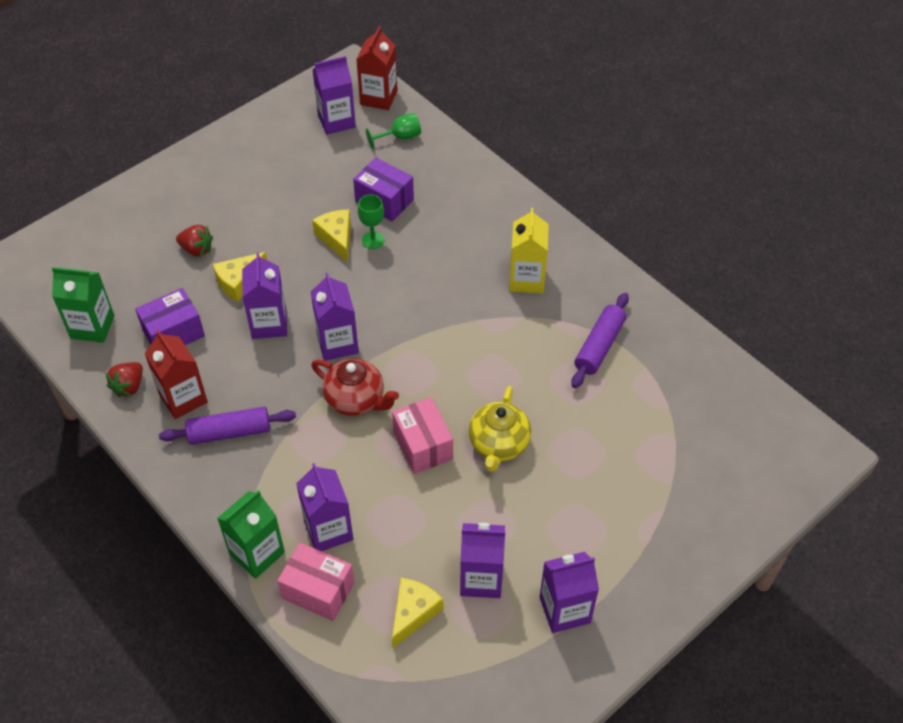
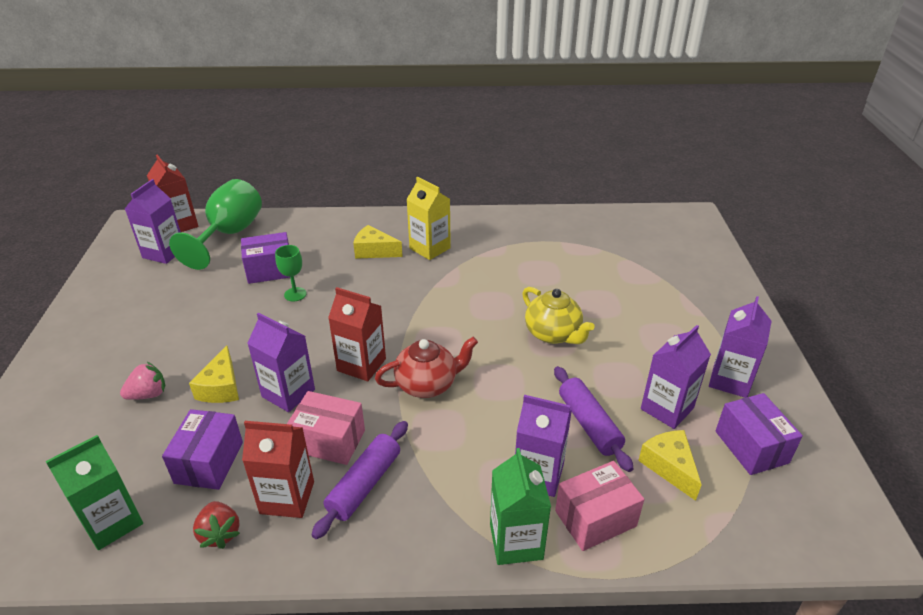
camera: 50 degrees left, 15 degrees down
(196, 249) = (148, 394): red strawberry -> pink strawberry
(337, 238) = (265, 310): yellow cheese -> yellow cheese (374, 251)
(337, 343) = (361, 365): purple carton -> red carton
(400, 137) = (229, 234): green goblet -> green goblet, size x2.07
(423, 445) = (512, 372): pink box -> pink box (329, 441)
(490, 662) = (751, 447): none -> purple box
(599, 346) = (522, 249): purple rolling pin -> purple rolling pin (589, 424)

